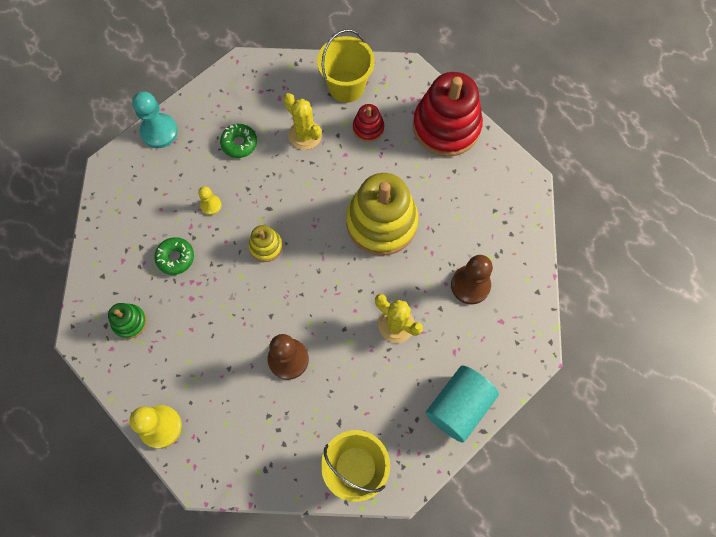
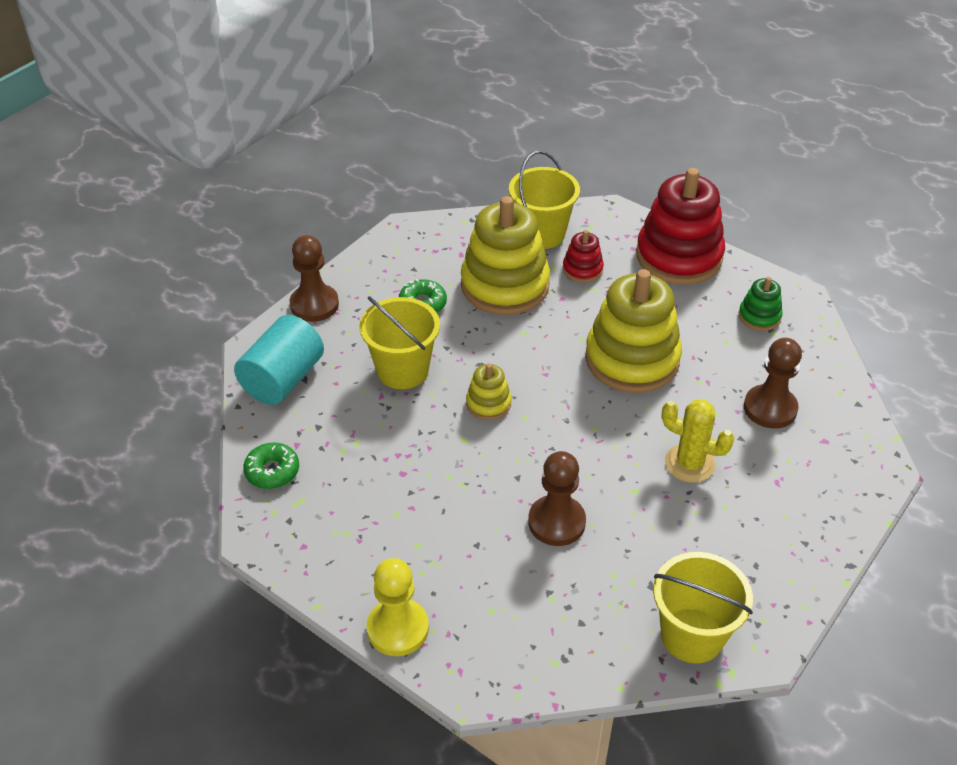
camera: 10 degrees left, 25 degrees down
(129, 322) = (322, 511): green stacking toy -> green stacking toy (759, 316)
(159, 132) = (314, 305): turquoise pawn -> brown pawn
(175, 258) = (369, 432): green donut -> green donut (272, 471)
(211, 205) = (402, 370): yellow pawn -> yellow bucket
(305, 135) = (505, 285): yellow cactus -> yellow stacking toy
(459, 406) = (807, 542): turquoise cylinder -> turquoise cylinder (283, 379)

